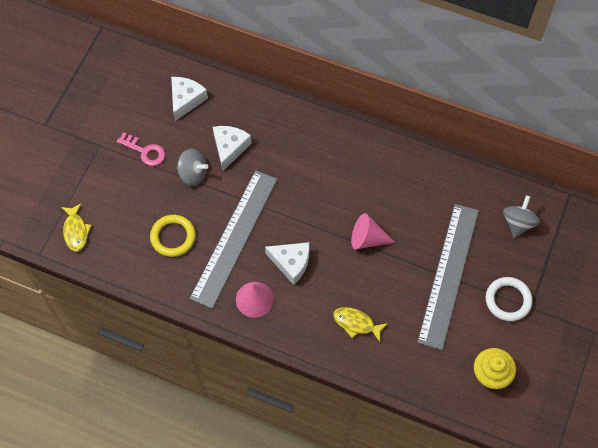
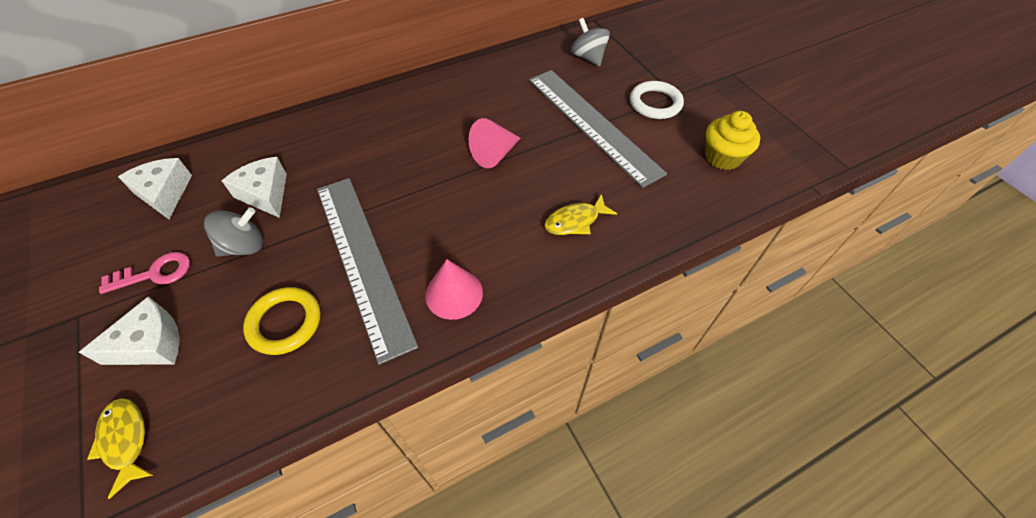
camera: 50 degrees left, 10 degrees down
(76, 231) = (125, 440): yellow fish -> yellow fish turned 150 degrees counterclockwise
(291, 263) = (450, 230): white cheese -> white cheese (151, 344)

